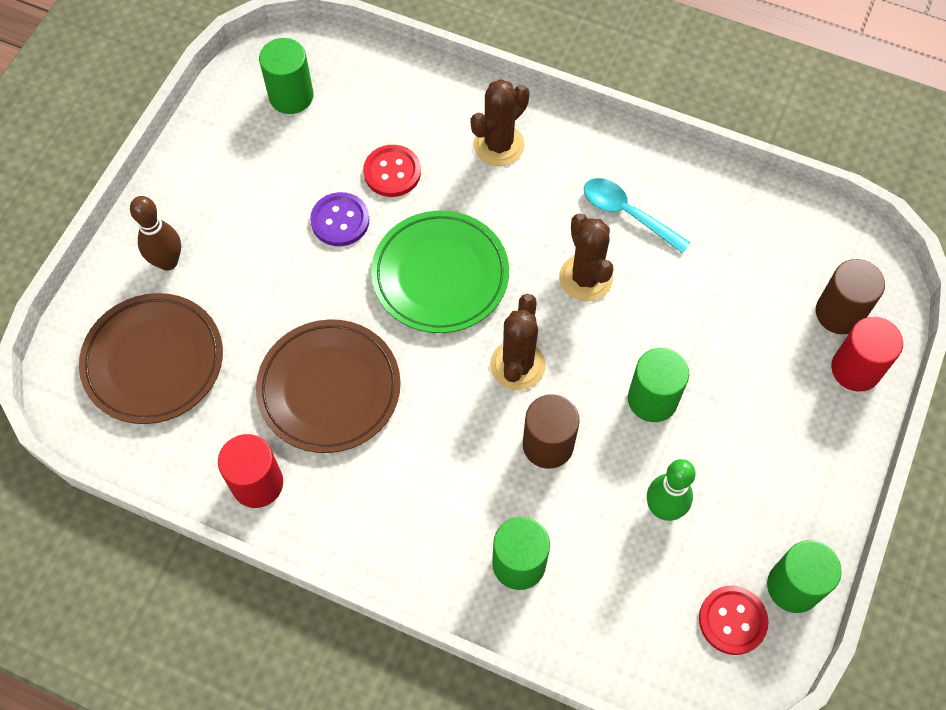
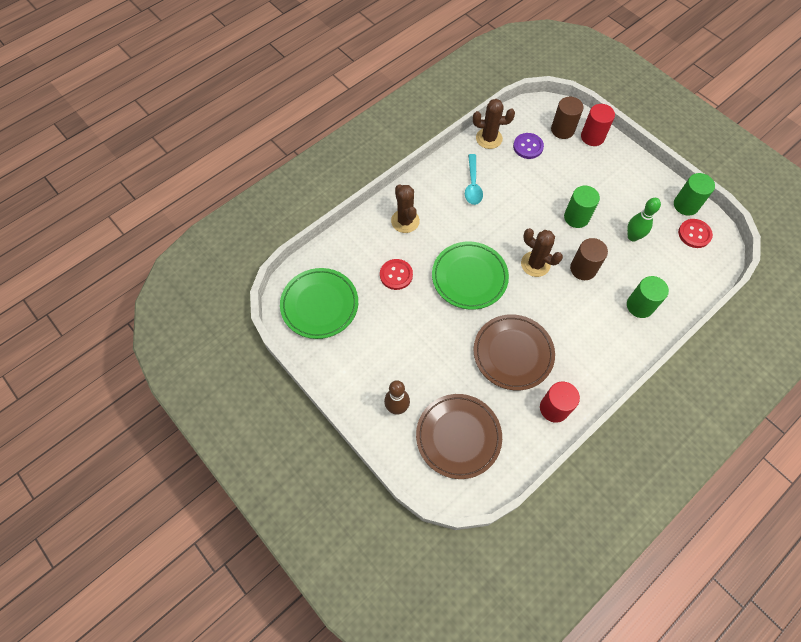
camera: 65 degrees left, 0 degrees up
(291, 96) = (319, 305): green cylinder -> green plate
(340, 220) = (413, 311): purple button -> purple button (528, 147)
(585, 278) = (500, 216): brown cactus -> brown cactus (489, 138)
(627, 214) = (473, 185): turquoise spoon -> turquoise spoon turned 60 degrees counterclockwise

